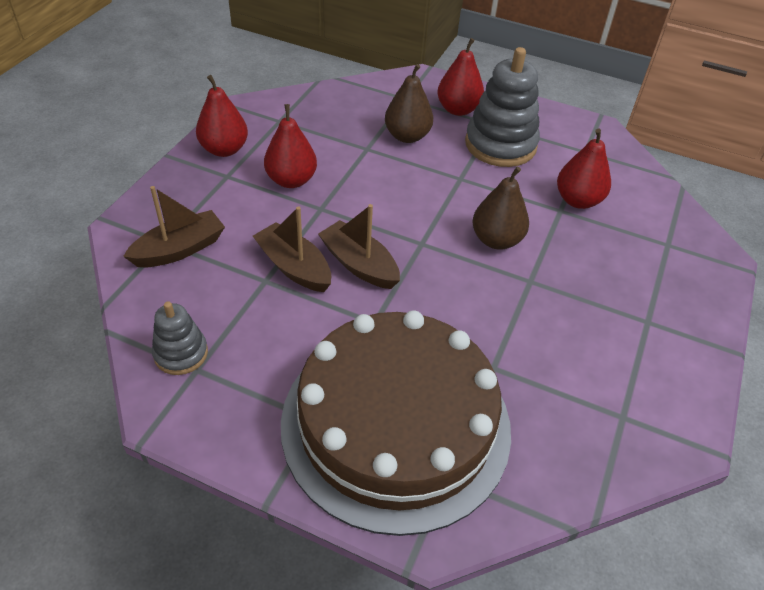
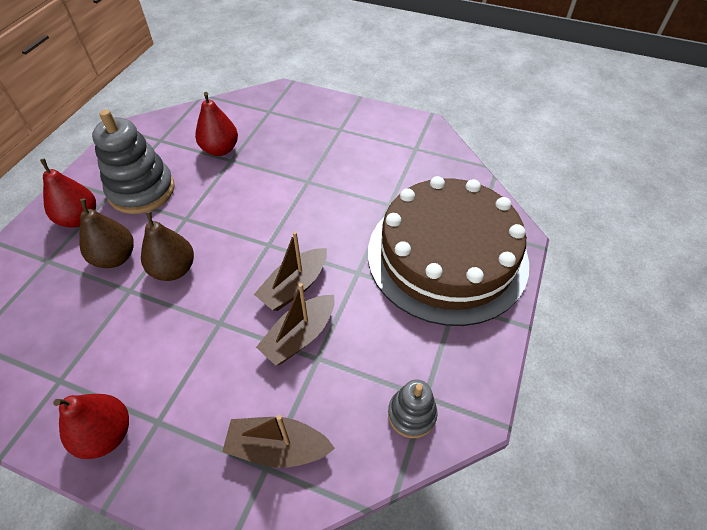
camera: 90 degrees left, 5 degrees up
(179, 249) = (278, 447): brown boat -> brown boat turned 45 degrees counterclockwise
(291, 180) = (173, 354): red pear -> none
(496, 240) = (264, 198): brown pear -> brown pear (174, 269)

